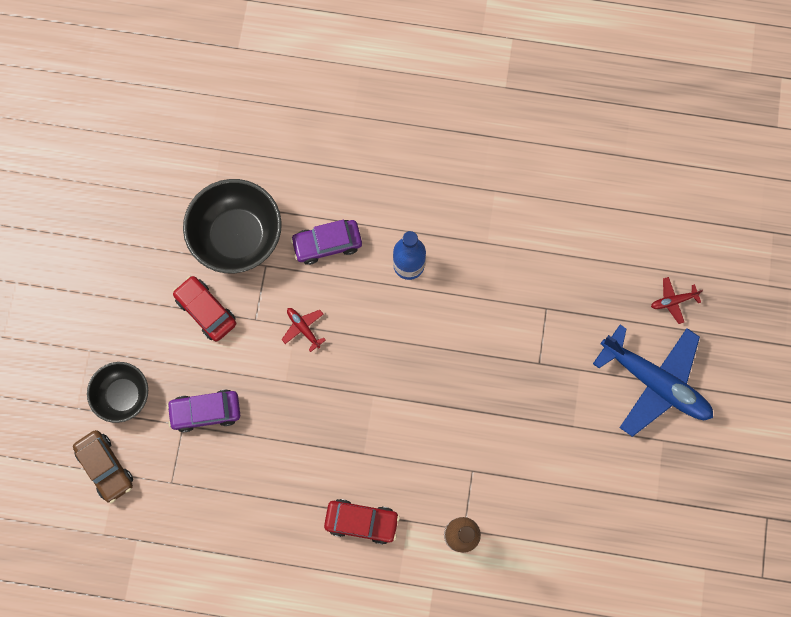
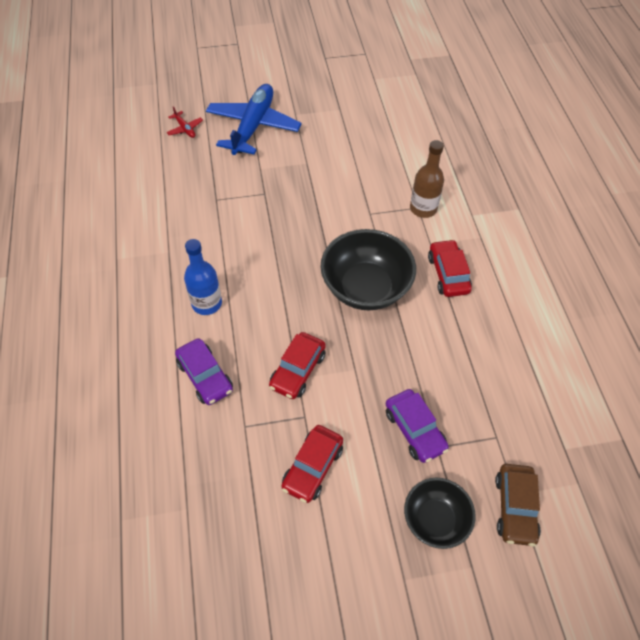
camera: 110 degrees left, 20 degrees down
(106, 467) = (515, 508): brown car -> brown car turned 150 degrees clockwise
(237, 236) = (220, 465): black bowl -> black bowl (365, 288)
(303, 328) = (297, 370): red plane -> red car

